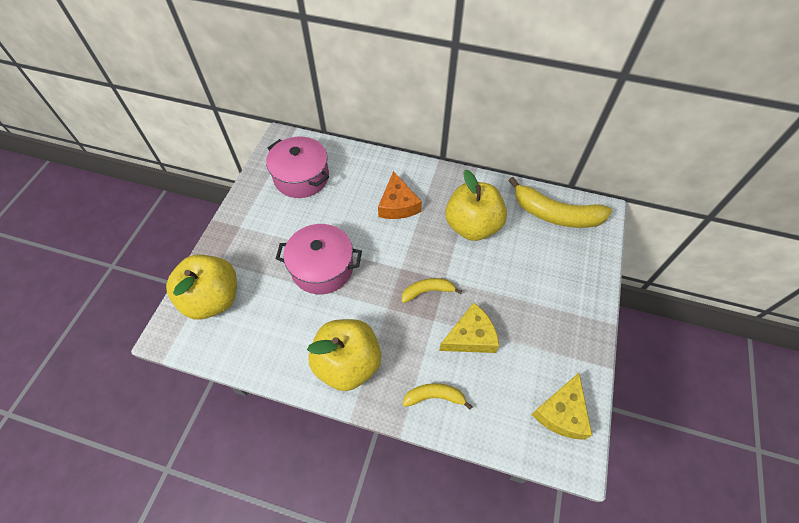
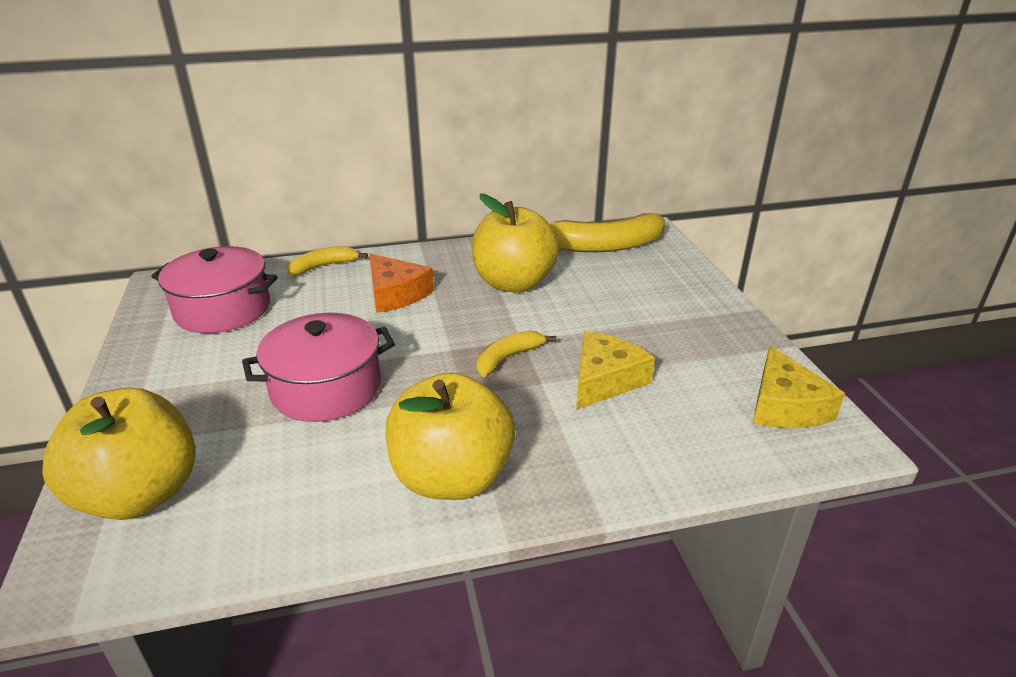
camera: 30 degrees left, 25 degrees down
(434, 397) = (614, 459): yellow banana -> yellow banana (324, 266)

